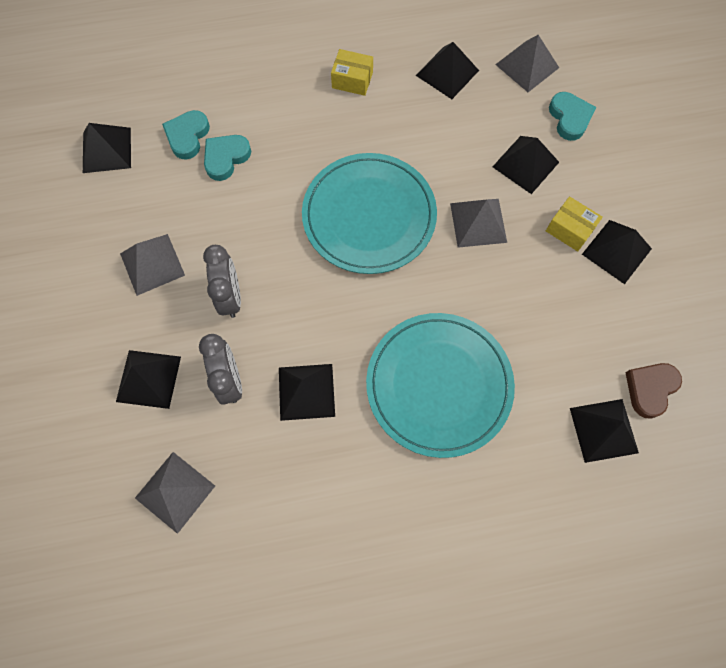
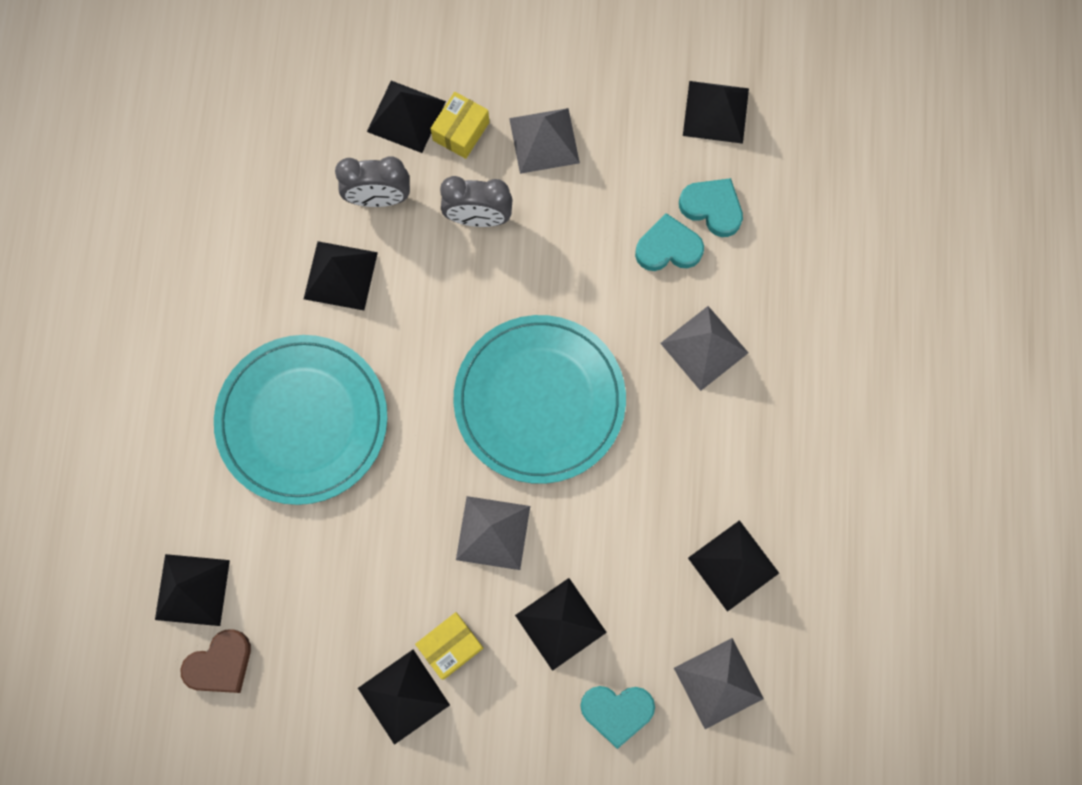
camera: 105 degrees right, 5 degrees up
(175, 491) = (277, 124): grey pyramid -> grey pyramid (704, 348)
(226, 158) = (668, 248): turquoise heart -> turquoise heart turned 60 degrees counterclockwise
(352, 80) = (751, 433): yellow box -> yellow box (461, 131)
(650, 389) = (220, 664): brown heart -> brown heart turned 90 degrees clockwise

